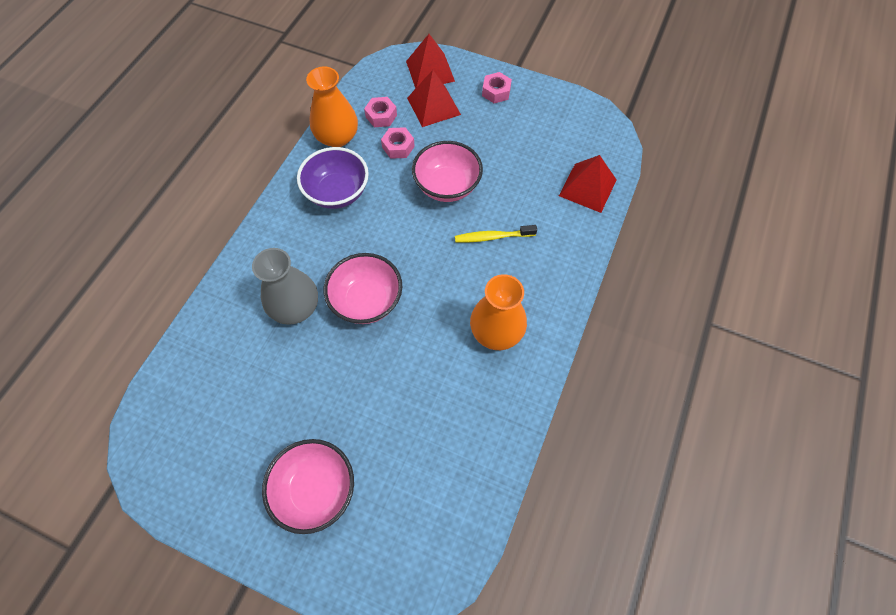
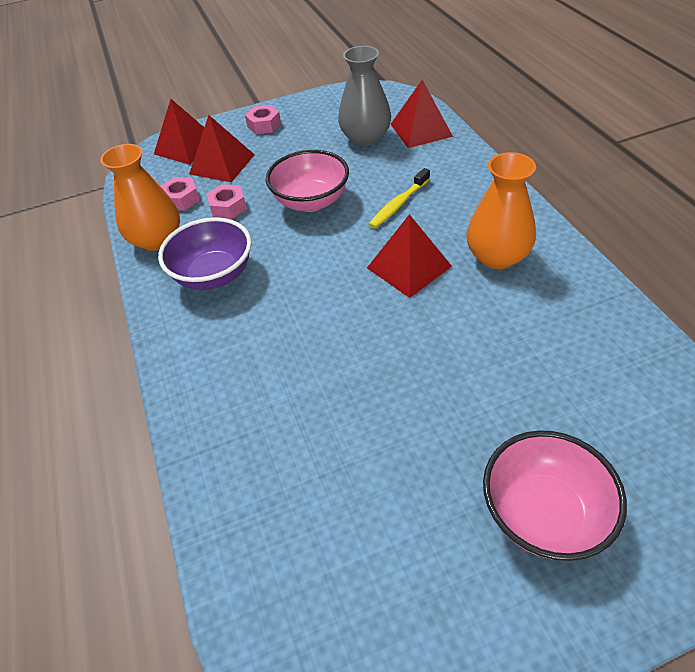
camera: 40 degrees left, 15 degrees down
(295, 307) = (297, 388): grey vase -> grey vase (365, 138)
(367, 300) = (359, 325): pink bowl -> none
(439, 288) = (409, 267): none -> red pyramid

